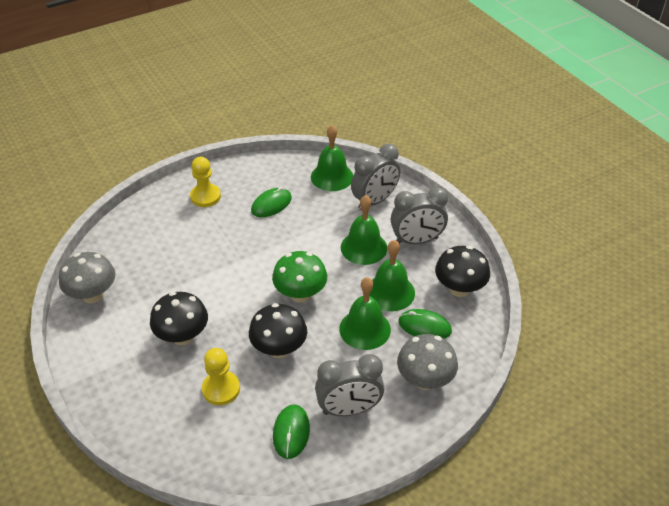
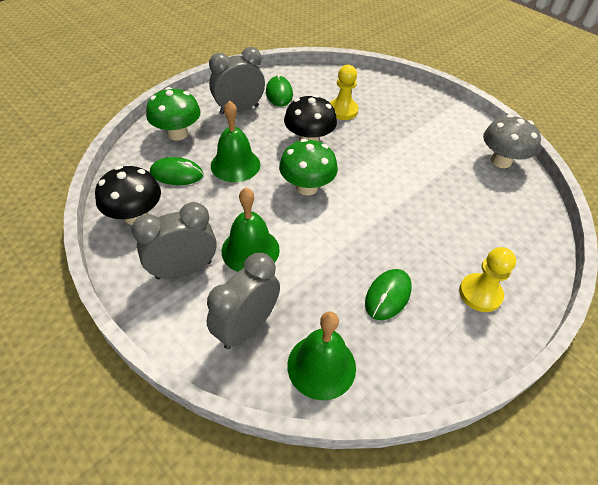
camera: 165 degrees right, 5 degrees up
(182, 336) = (396, 140): black mushroom -> none
(390, 292) = (213, 202): green bell -> none
(425, 380) = (177, 134): grey mushroom -> green mushroom

